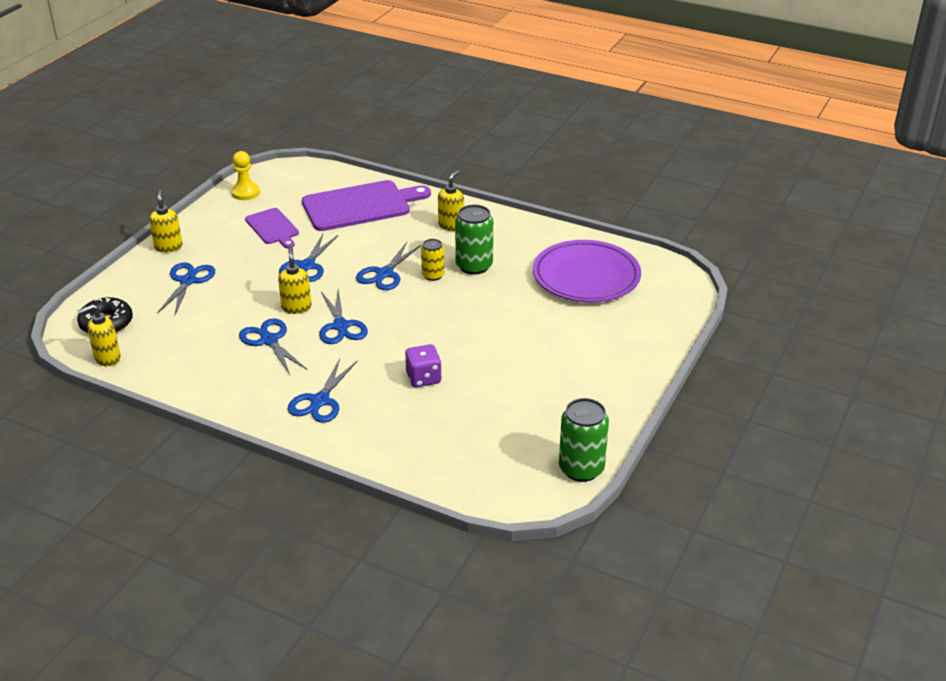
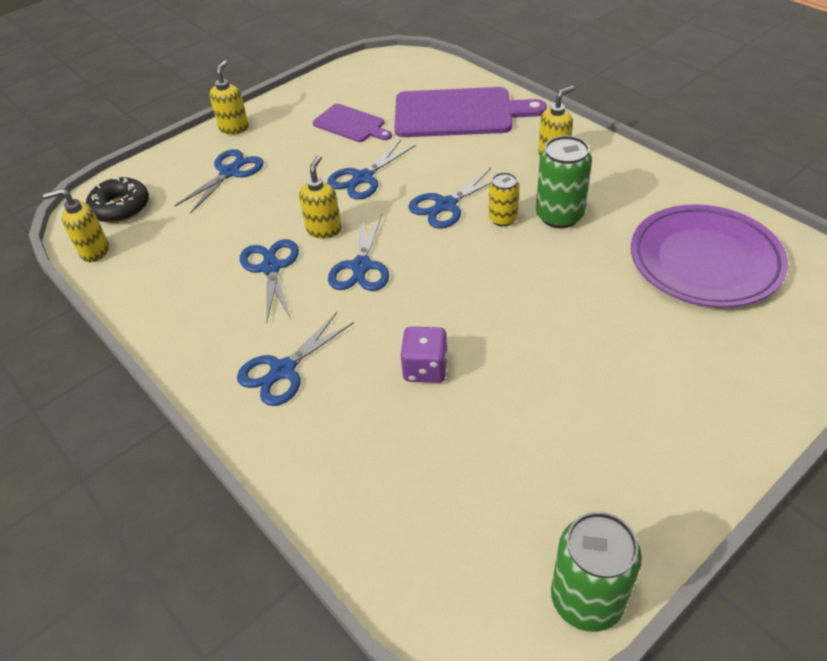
camera: 25 degrees right, 10 degrees up
(245, 193) = (345, 79): yellow pawn -> none
(273, 228) = (351, 124): purple cutting board -> purple cutting board turned 45 degrees counterclockwise

